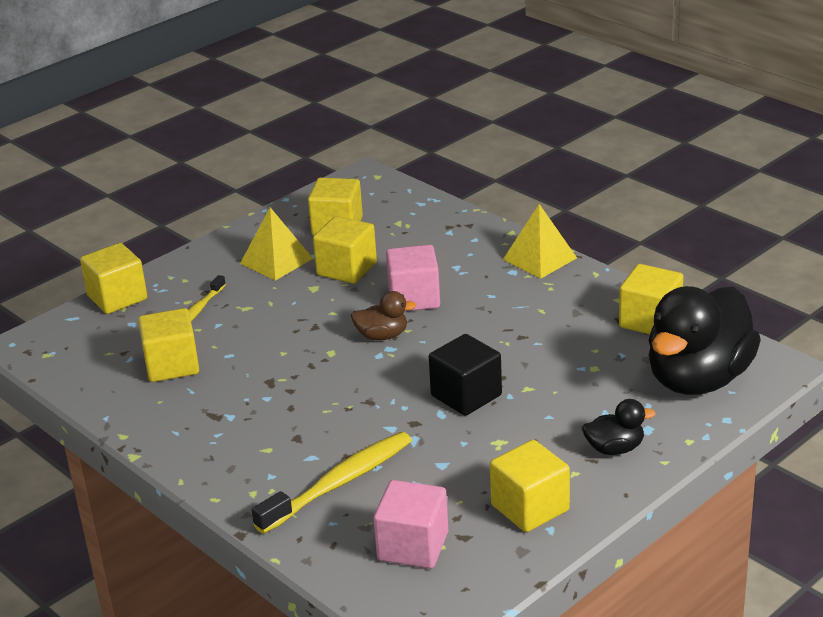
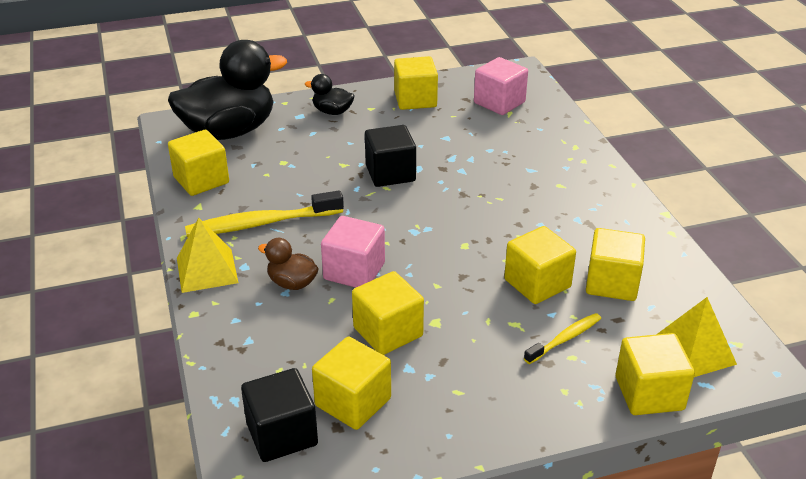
camera: 155 degrees left, 5 degrees up
(242, 342) = (537, 283): none -> yellow cube
(276, 261) = (451, 375): yellow pyramid -> yellow pyramid (693, 351)
(340, 483) = (521, 147): yellow toothbrush -> yellow toothbrush (261, 223)
(370, 199) = (282, 434): none -> black cube
(382, 336) = (411, 244): brown duck -> brown duck (292, 283)

